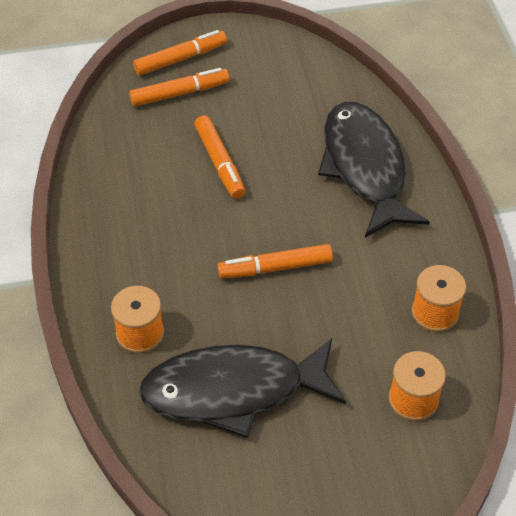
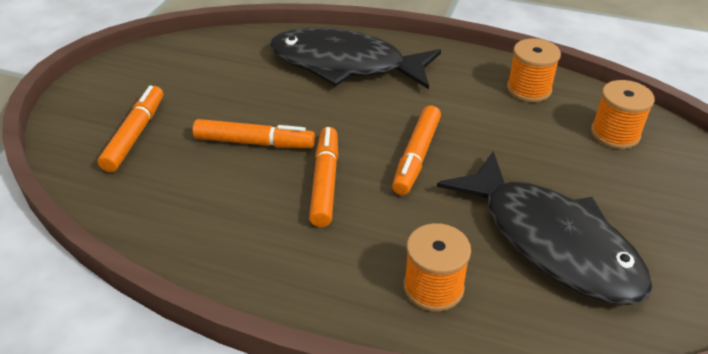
camera: 60 degrees left, 10 degrees down
(180, 59) = (90, 117): orange marker -> orange marker (325, 182)
(233, 390) = (551, 242): black fish -> black fish turned 60 degrees counterclockwise

